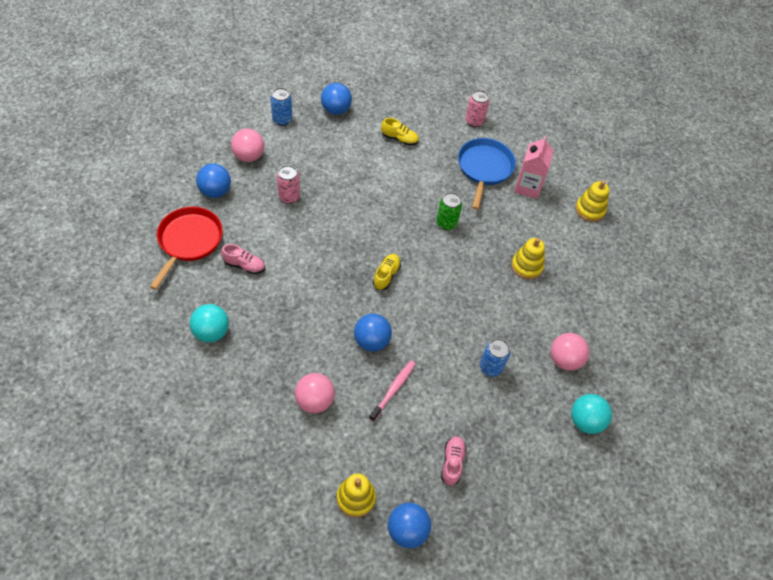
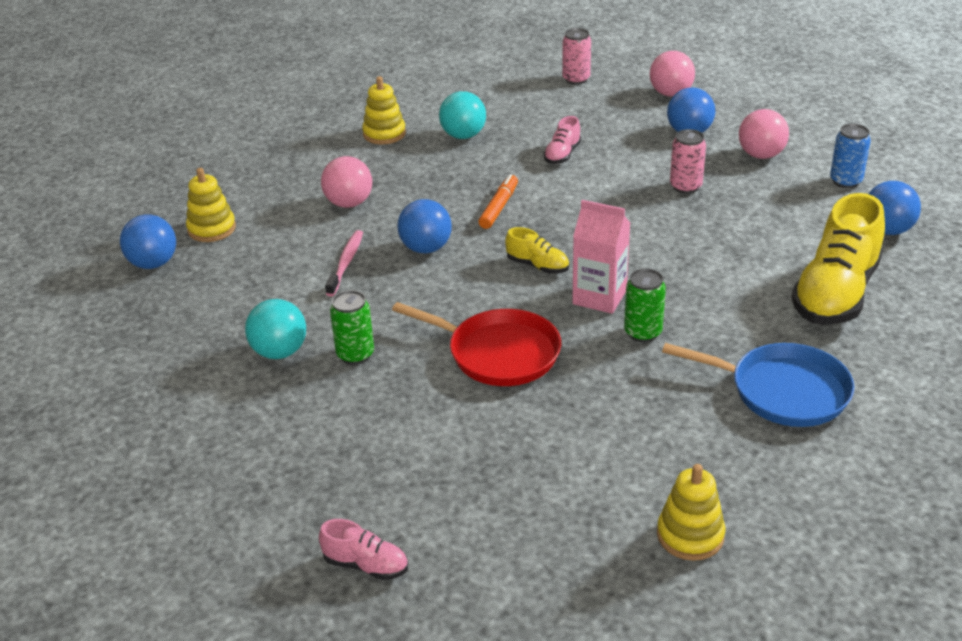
camera: 105 degrees right, 20 degrees down
(189, 241) = (603, 118): red pan -> red pan (499, 353)
(317, 301) = (498, 207): none -> orange marker
(393, 389) = (346, 263): pink toothbrush -> pink toothbrush turned 120 degrees counterclockwise
(399, 139) = (835, 293): yellow shoe -> yellow shoe, size x2.16
(452, 463) = (222, 305): pink shoe -> pink shoe (366, 565)
(474, 121) = (912, 390): pink can -> pink can (576, 79)
(490, 367) = (355, 355): blue can -> green can
(526, 266) = (546, 419): yellow stacking toy -> yellow stacking toy (384, 134)
(528, 187) = (743, 446): pink carton -> pink carton (599, 297)
(564, 360) = (347, 440): pink ball -> pink ball (670, 94)
(585, 421) = (230, 448): turquoise ball -> turquoise ball (279, 352)

